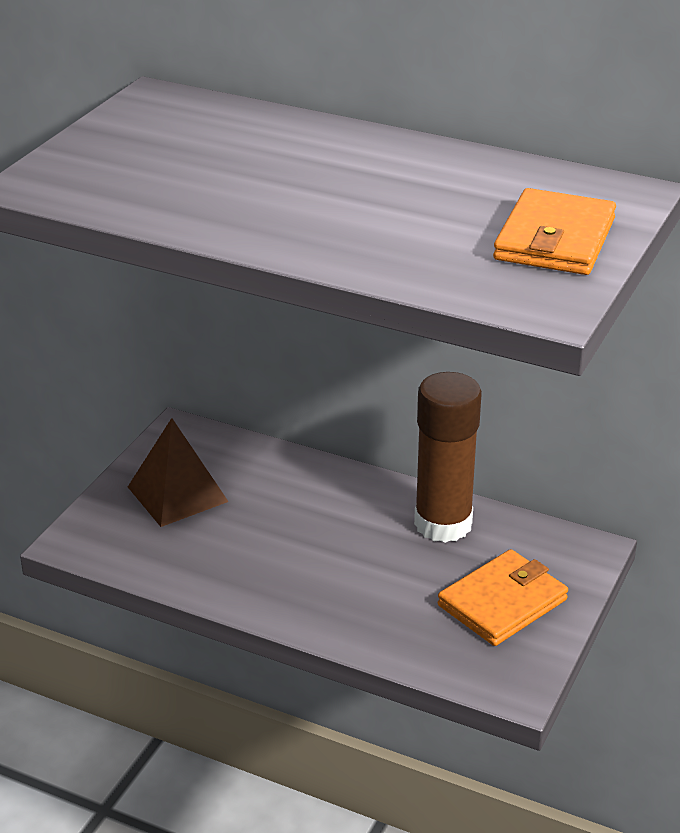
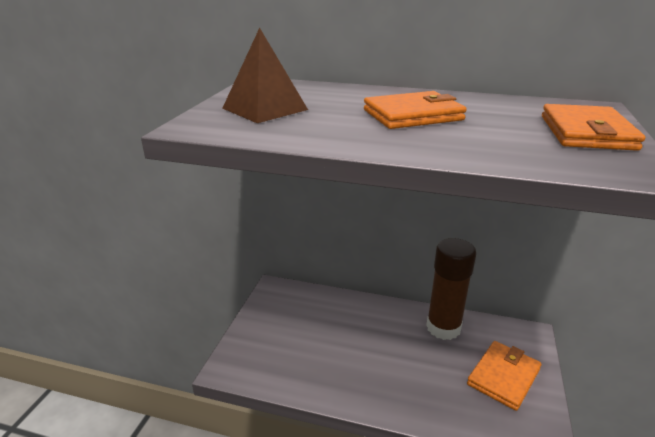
camera: 10 degrees left, 5 degrees down
(177, 494) = (283, 327): brown pyramid -> brown pyramid (265, 109)
(341, 187) = (412, 115): none -> orange wallet

